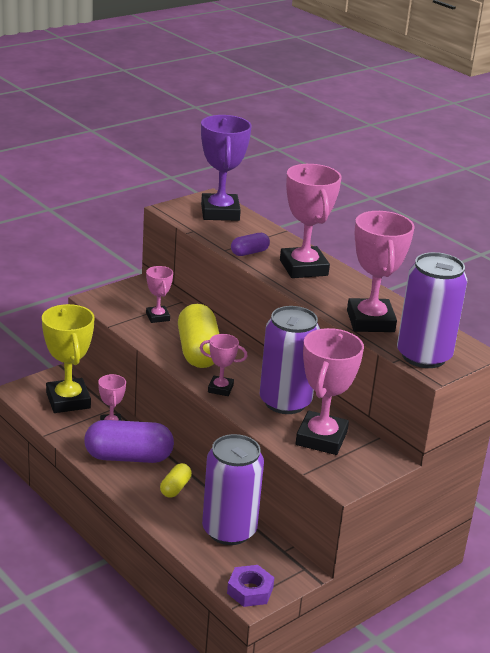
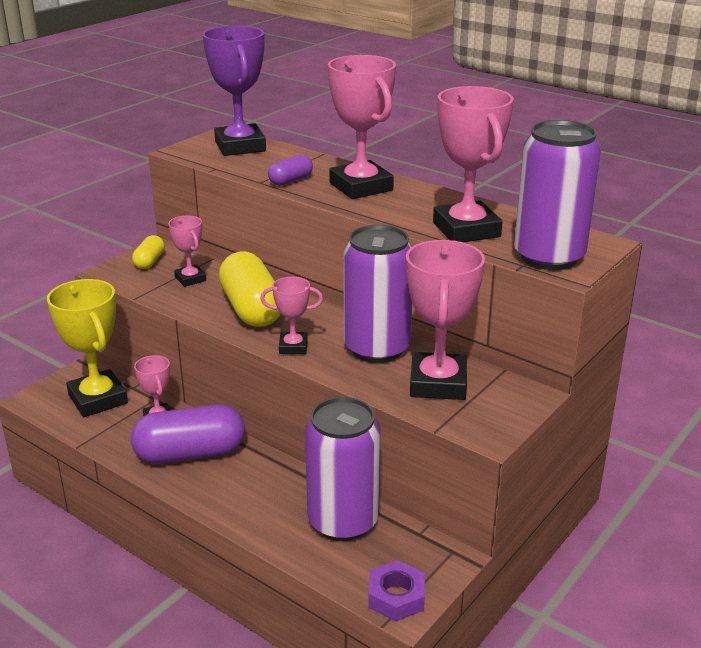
camera: 10 degrees left, 0 degrees up
(175, 488) = (259, 481): yellow capsule -> yellow capsule (149, 261)

